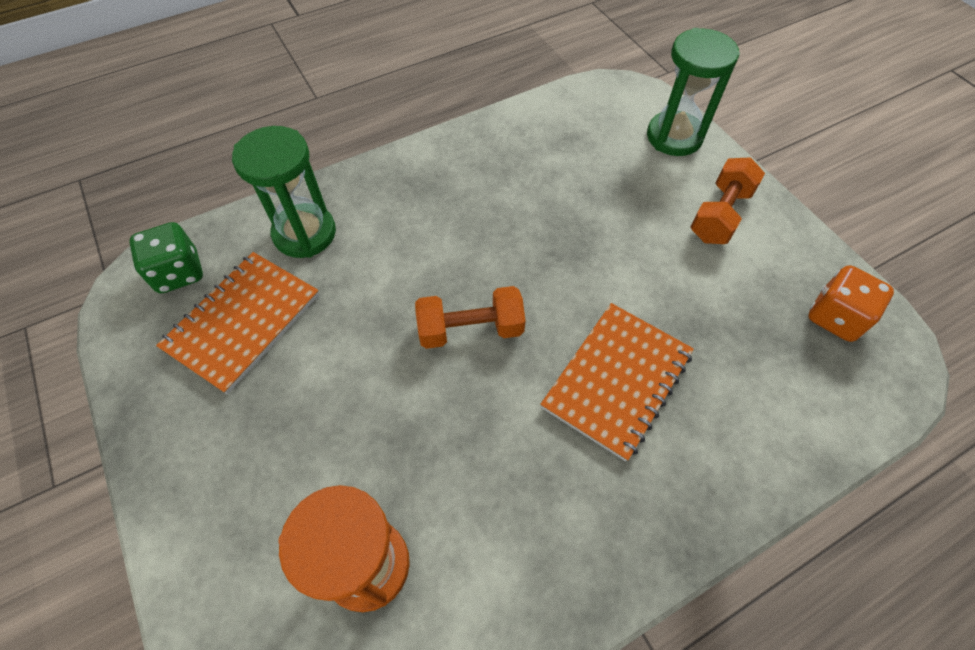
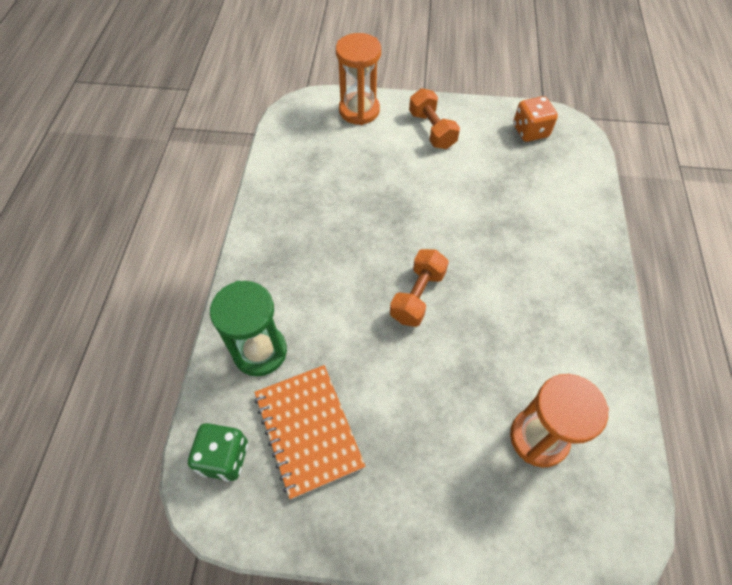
camera: 55 degrees left, 0 degrees up
(617, 381) = (503, 245): orange notebook -> none
(674, 137) = (359, 110): green hourglass -> orange hourglass

